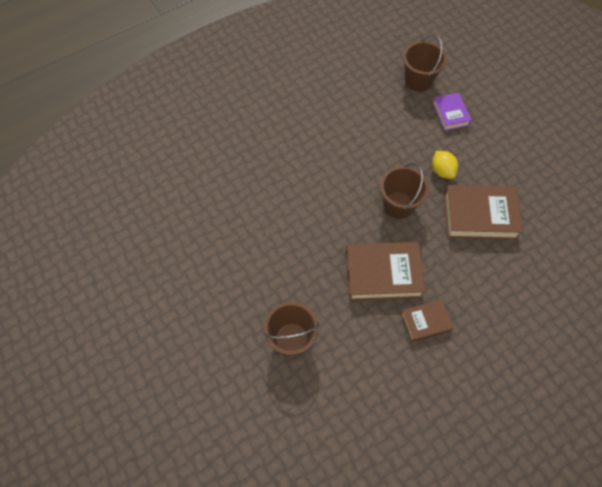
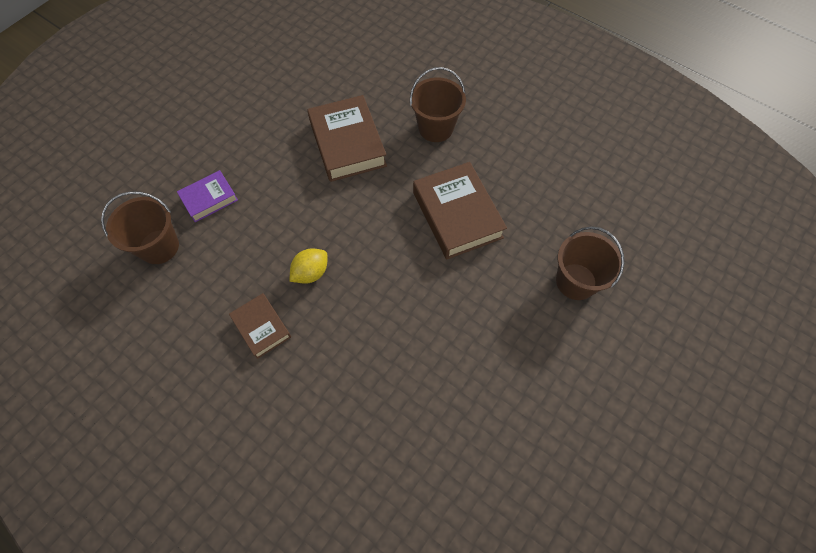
camera: 110 degrees left, 0 degrees up
(398, 205) = (362, 222): brown bucket -> brown bucket (435, 128)
(425, 322) = (492, 164): brown book -> brown book (261, 327)
(442, 171) = (299, 189): yellow lemon -> yellow lemon (311, 273)

